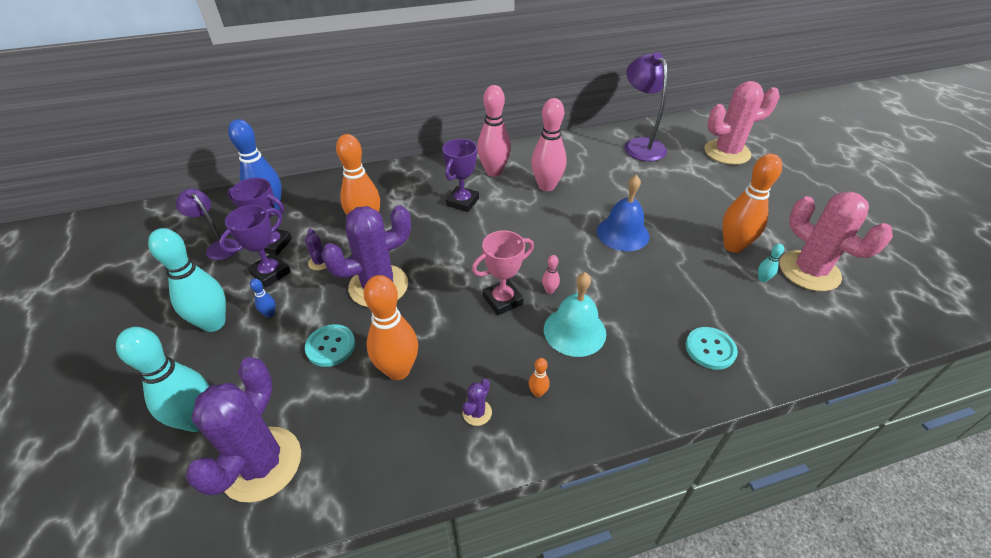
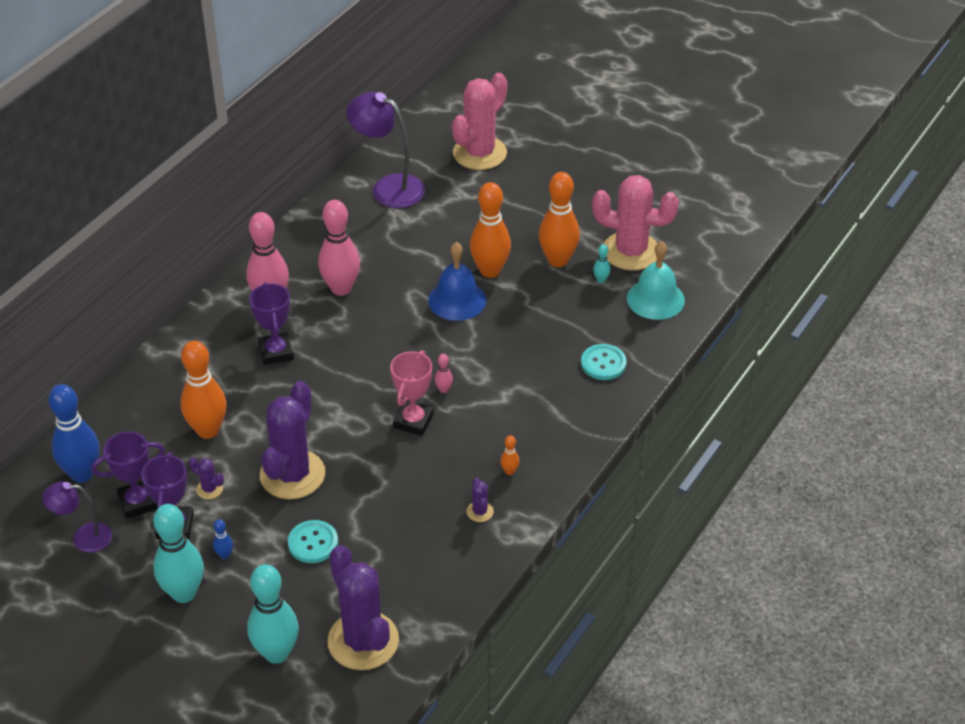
camera: 40 degrees left, 0 degrees up
(398, 370) = (389, 523): orange bowling pin -> orange bowling pin (490, 271)
(574, 331) = (494, 410): turquoise bell -> turquoise bell (655, 299)

